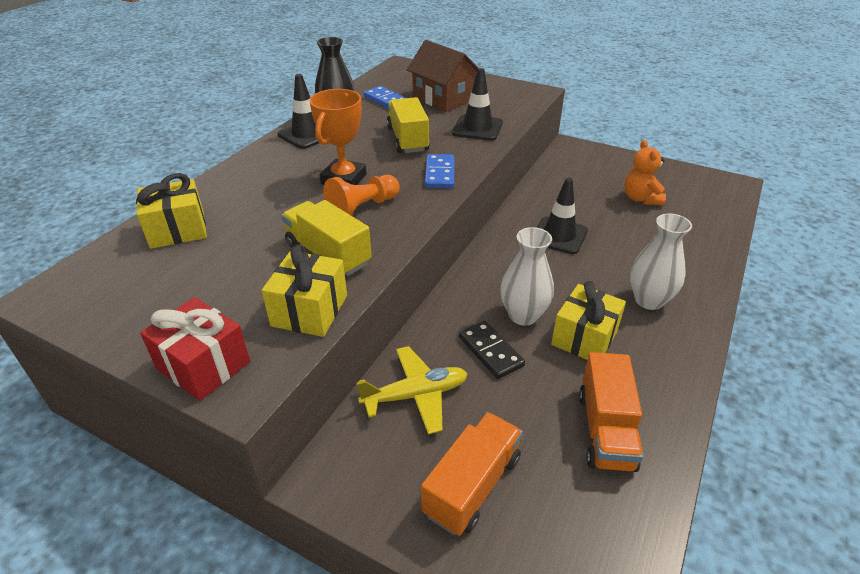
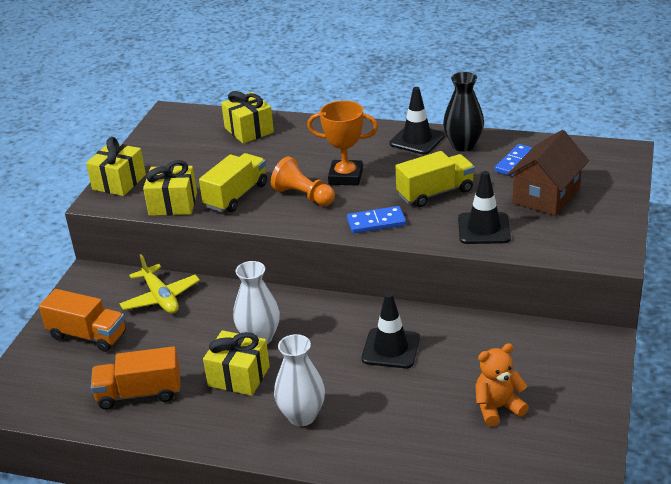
camera: 80 degrees right, 5 degrees down
(203, 365) = (119, 182): red gift -> yellow gift
(490, 351) = (211, 326): black domino -> none

